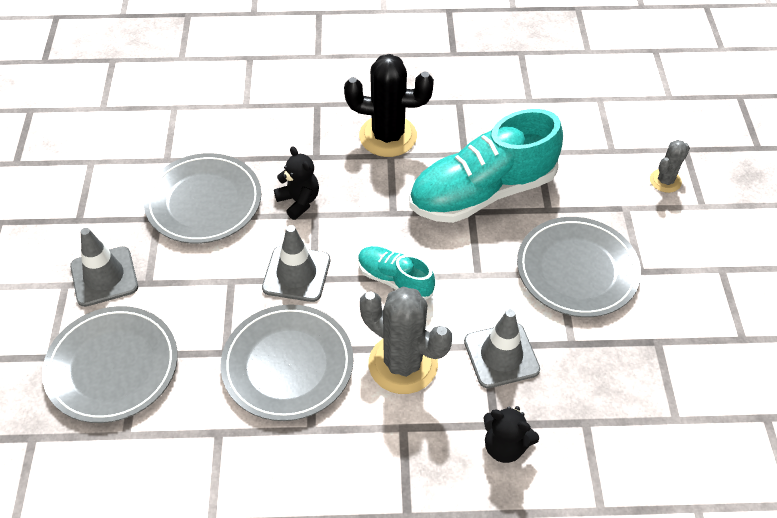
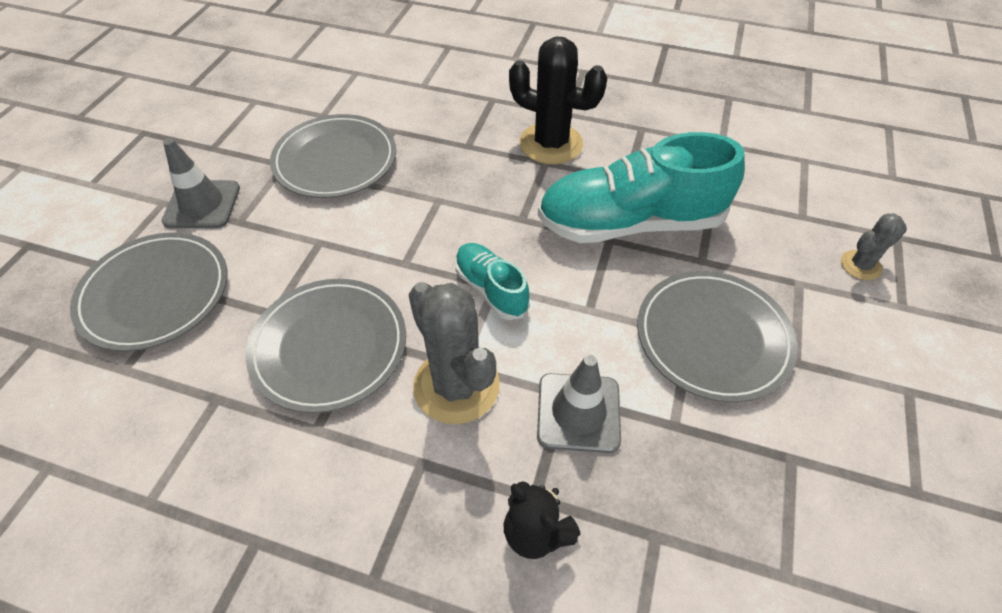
camera: 20 degrees right, 0 degrees up
(296, 274) = (389, 253): grey traffic cone -> none
(299, 201) = (428, 183): black teddy bear -> none

